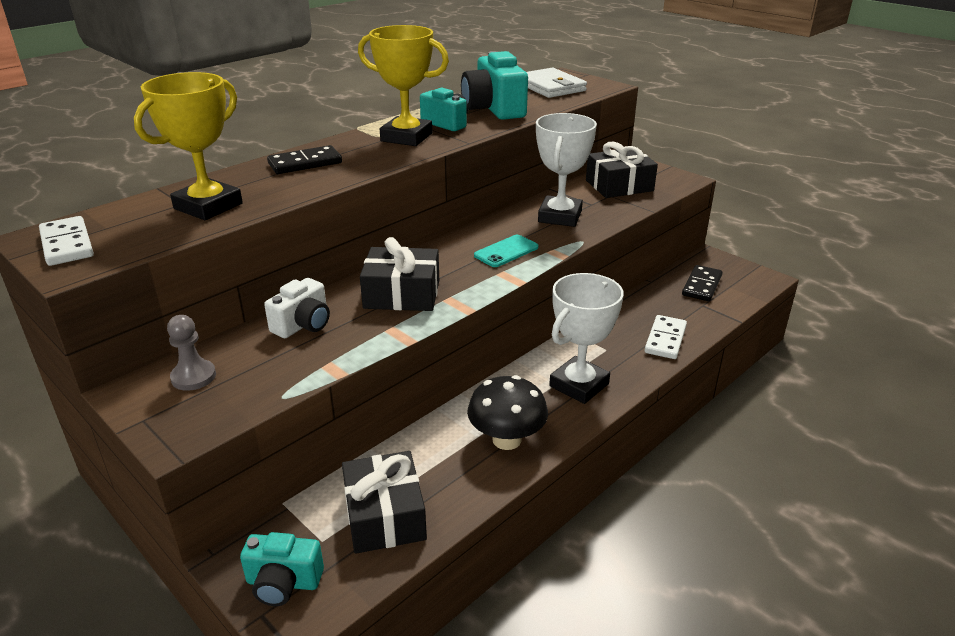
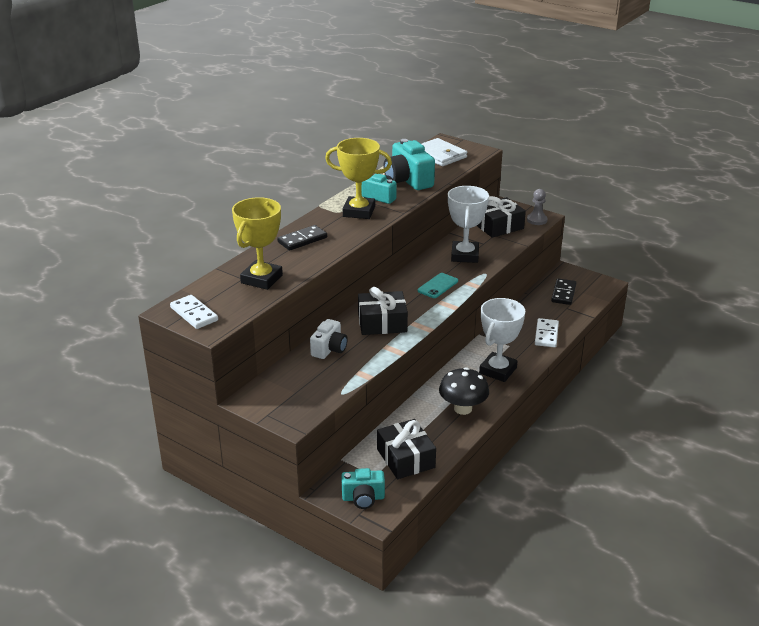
camera: 10 degrees left, 0 degrees up
(193, 377) = (281, 388): grey pawn -> grey pawn (537, 220)

